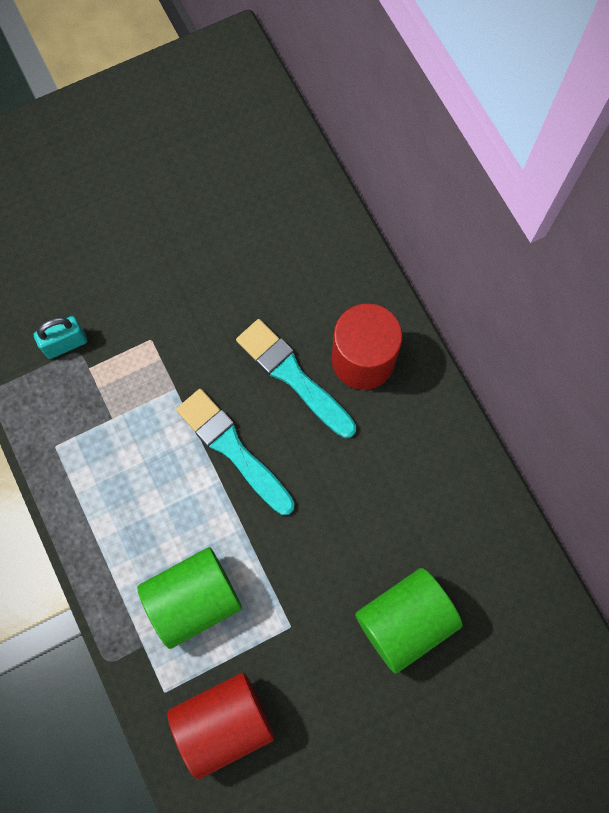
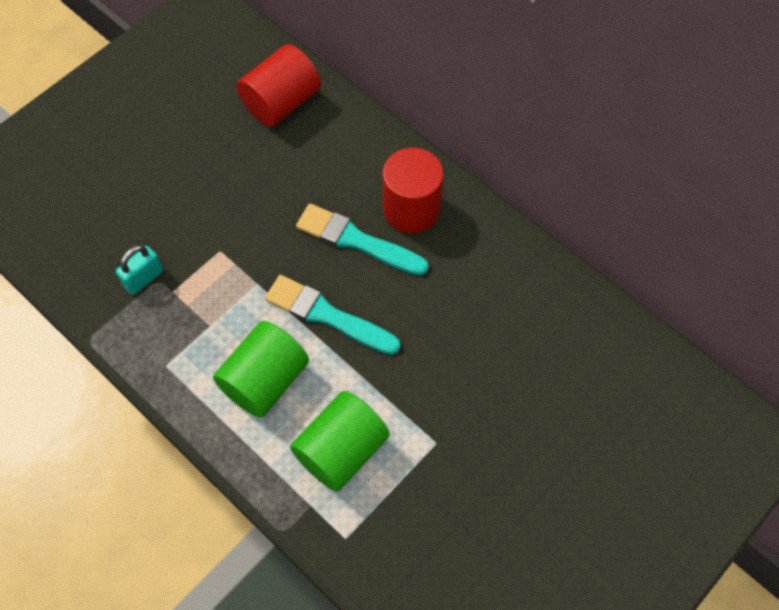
camera: 20 degrees left, 10 degrees down
(224, 722) = (409, 544): red cylinder -> red cylinder (281, 102)
(404, 621) = (532, 404): green cylinder -> green cylinder (265, 380)

